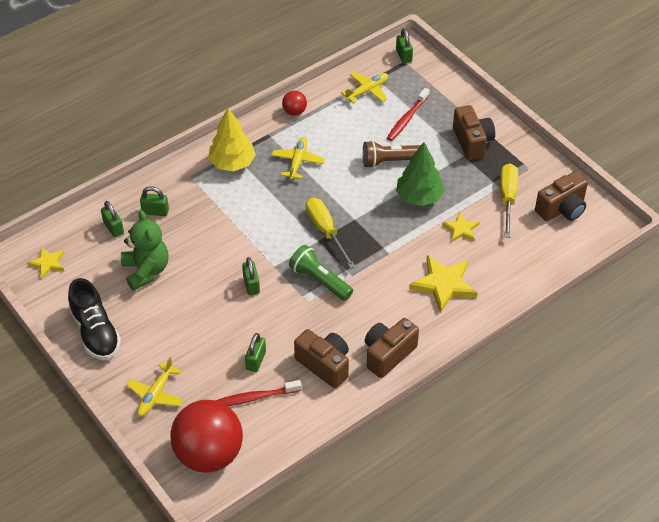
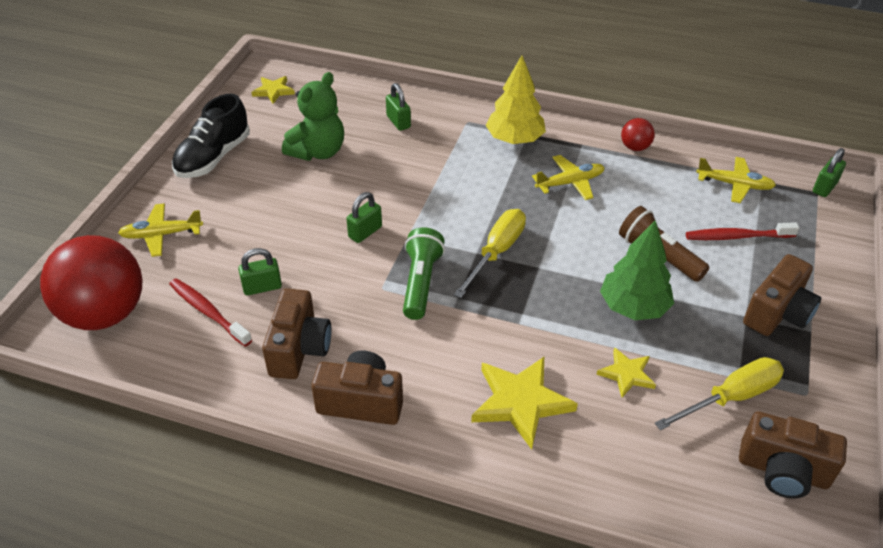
camera: 55 degrees right, 5 degrees down
(113, 228) = (352, 107): green padlock -> none

